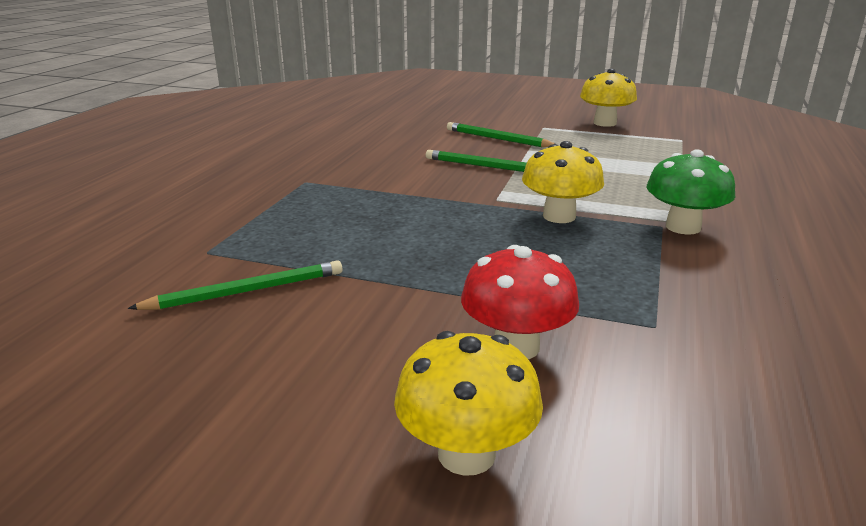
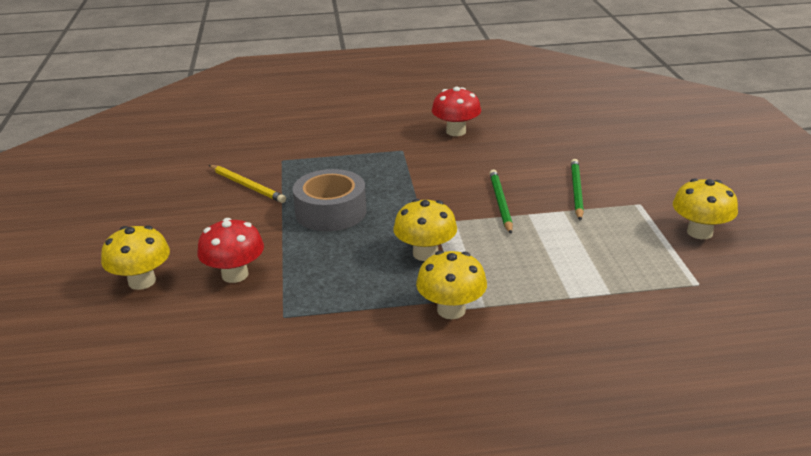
camera: 65 degrees right, 5 degrees up
(246, 291) = (247, 186): green pencil -> yellow pencil
(305, 152) = (456, 131): none -> red mushroom
(406, 246) = (331, 212): none -> grey tape
(683, 227) = (451, 310): green mushroom -> yellow mushroom

